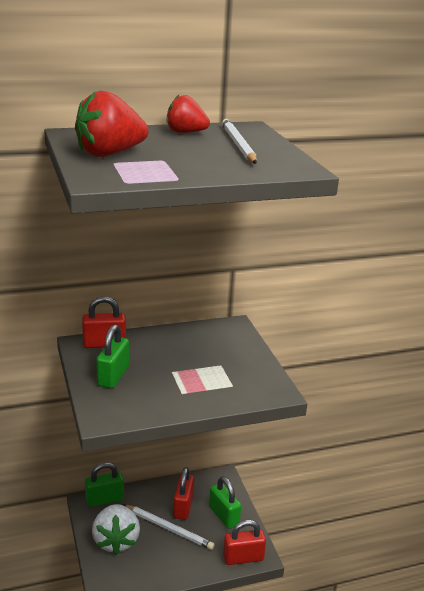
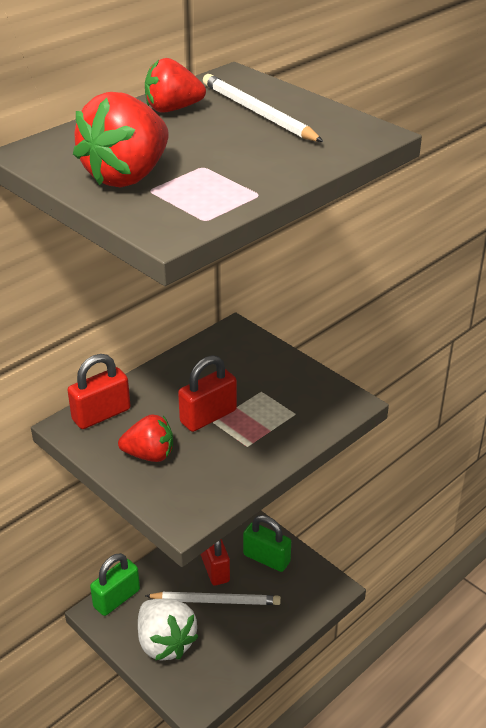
camera: 25 degrees left, 10 degrees up
(113, 376) = (149, 455): green padlock -> red strawberry
(243, 558) = (318, 598): red padlock -> red padlock (208, 416)

